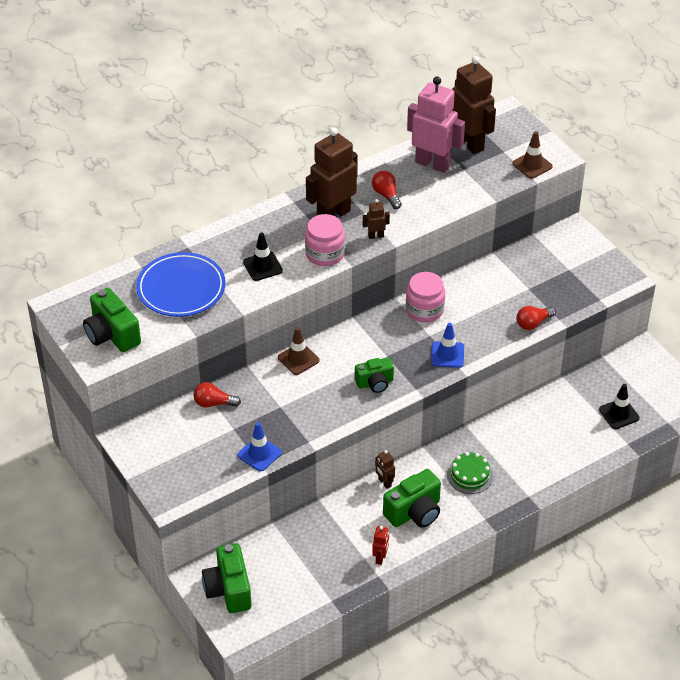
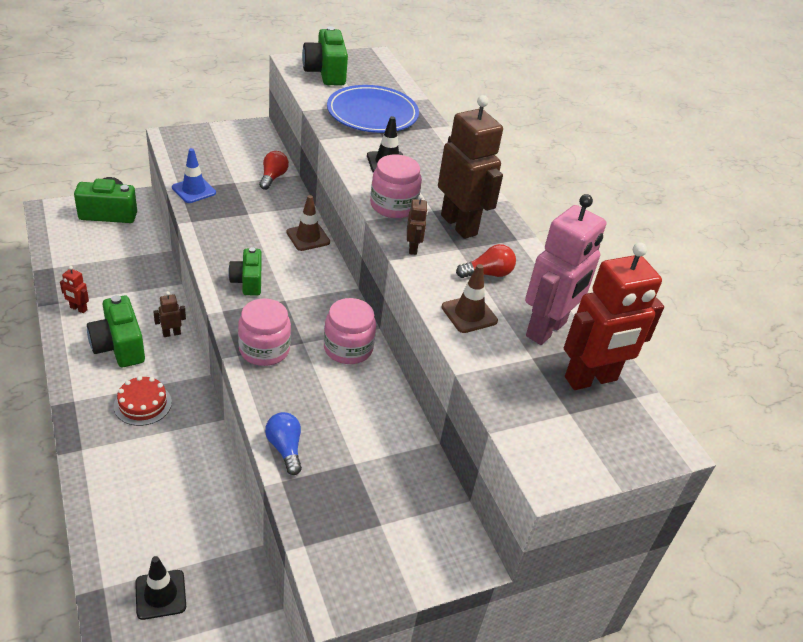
camera: 95 degrees right, 5 degrees down
(112, 334) = (325, 73): green camera -> green camera turned 75 degrees counterclockwise
(447, 355) = (264, 349): blue traffic cone -> pink jar
(470, 143) = (591, 379): brown robot -> red robot
(470, 475) = (142, 404): green cake -> red cake
(532, 165) = (533, 439): brown traffic cone -> brown traffic cone (469, 314)
(533, 323) = (285, 448): red light bulb -> blue light bulb

